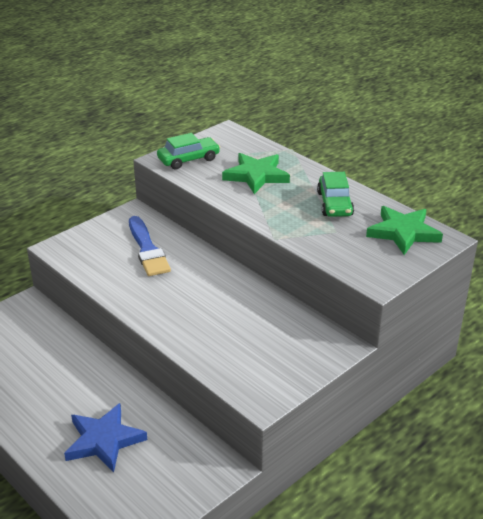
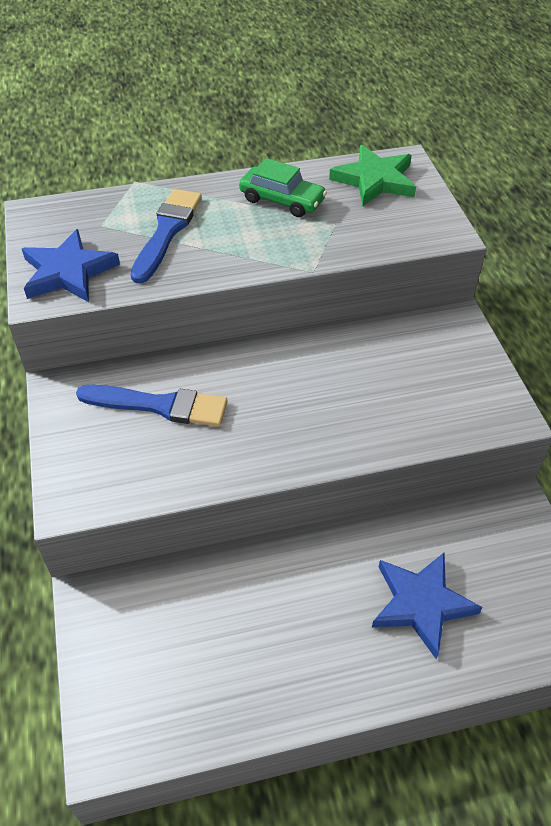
camera: 60 degrees left, 15 degrees up
(188, 159) = (68, 272): green car -> blue star
(256, 176) = (167, 232): green star -> blue brush

